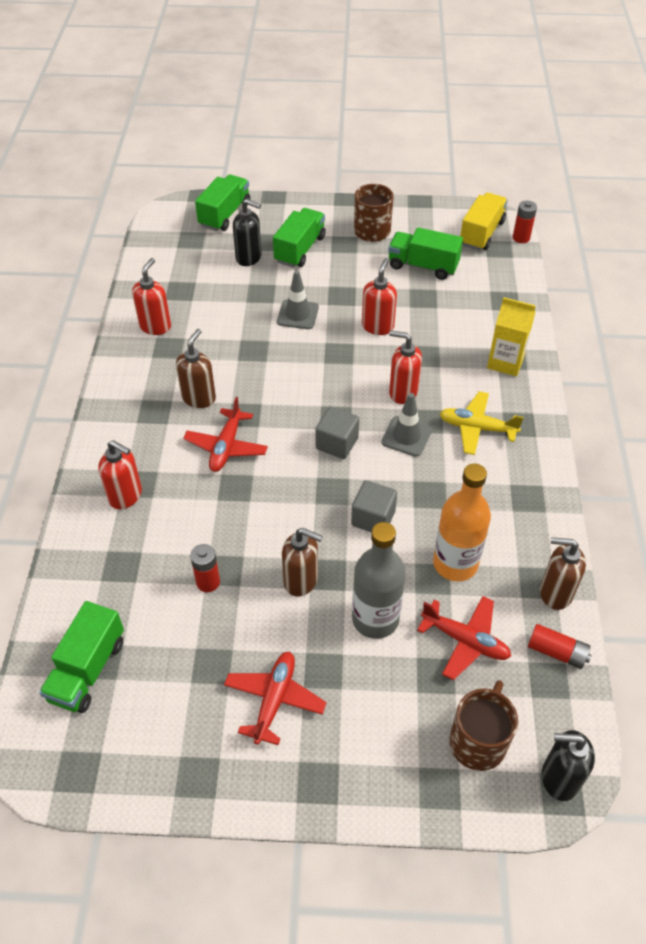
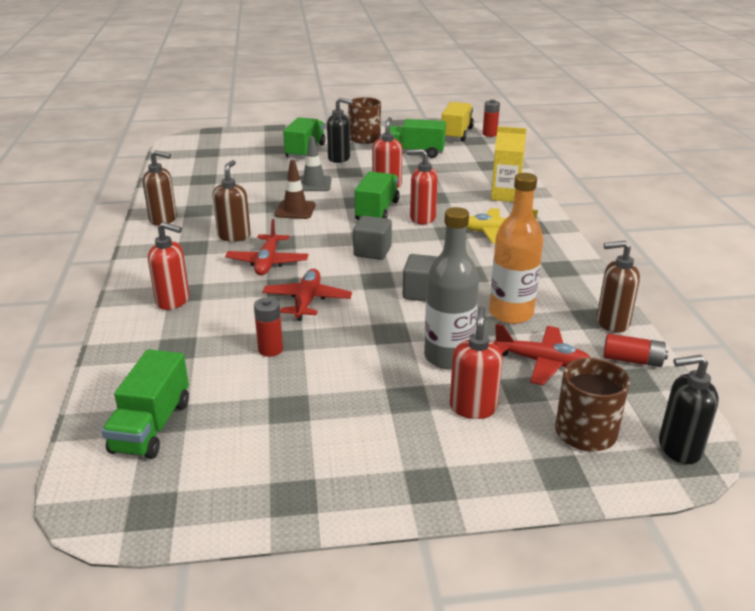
camera: 10 degrees left, 20 degrees down
(155, 326) = (184, 199): red soap dispenser -> red soap dispenser (473, 407)
(225, 214) = (234, 138): green truck -> green truck (377, 211)
(249, 258) = (261, 158): black soap dispenser -> black soap dispenser (339, 158)
(269, 360) = (295, 210): none -> brown traffic cone
(274, 700) = (363, 426): red plane -> red plane (307, 301)
(301, 580) = (365, 339): brown soap dispenser -> brown soap dispenser (163, 219)
(406, 436) = (435, 242): grey traffic cone -> none

